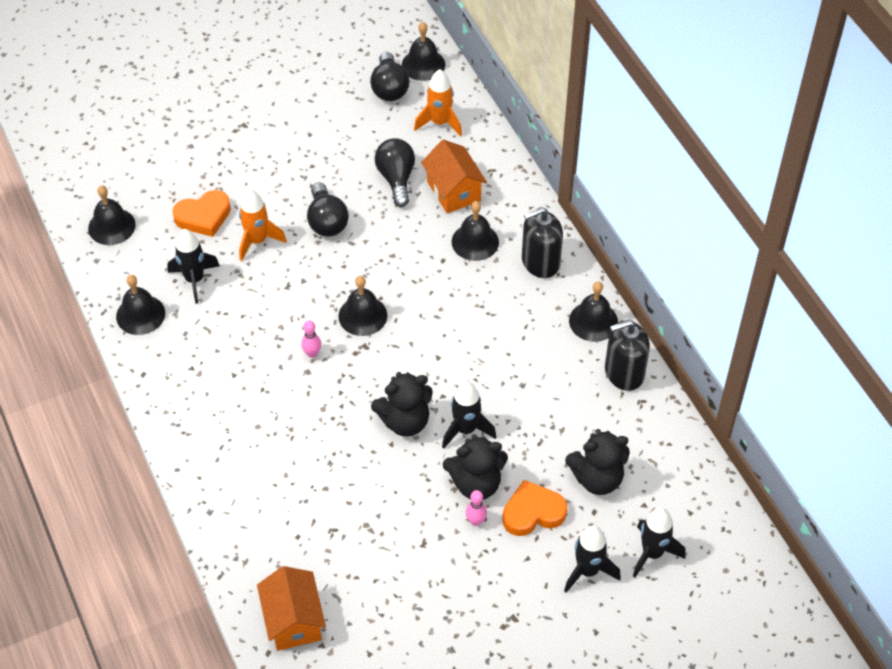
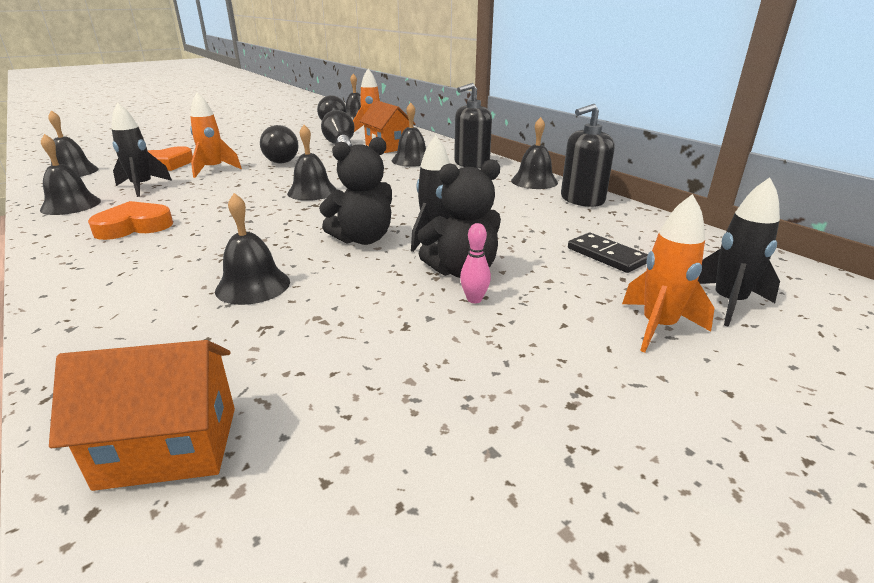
camera: 10 degrees left, 25 degrees down
(293, 620) = (169, 446): orange house -> orange house turned 75 degrees counterclockwise
(312, 353) = (256, 211): pink bowling pin -> none
(320, 480) = (253, 286): none -> black bell
(533, 512) = (546, 285): orange heart -> orange heart (134, 226)
(587, 571) = (658, 327): black rocket -> orange rocket
(597, 478) = (606, 255): black teddy bear -> black domino

